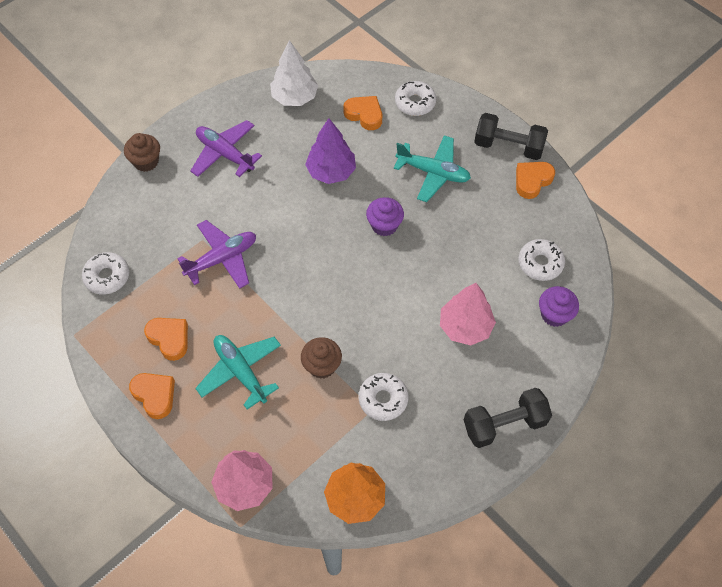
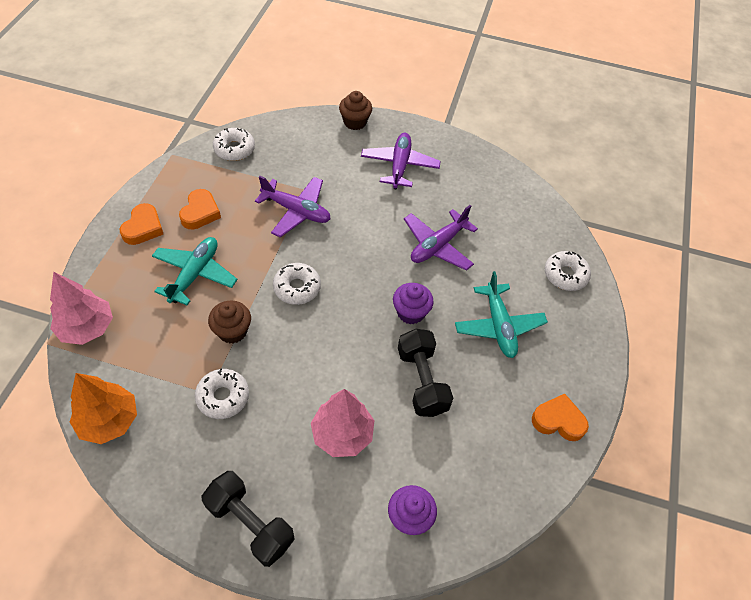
camera: 55 degrees right, 5 degrees down
(294, 97) = (494, 184): white tree -> none
(331, 172) = (438, 245): purple tree -> purple plane
(364, 114) = (518, 242): orange heart -> none
(508, 146) = (582, 379): black dumbbell -> black dumbbell (422, 381)
(540, 263) = (463, 474): white donut -> white donut (297, 288)

